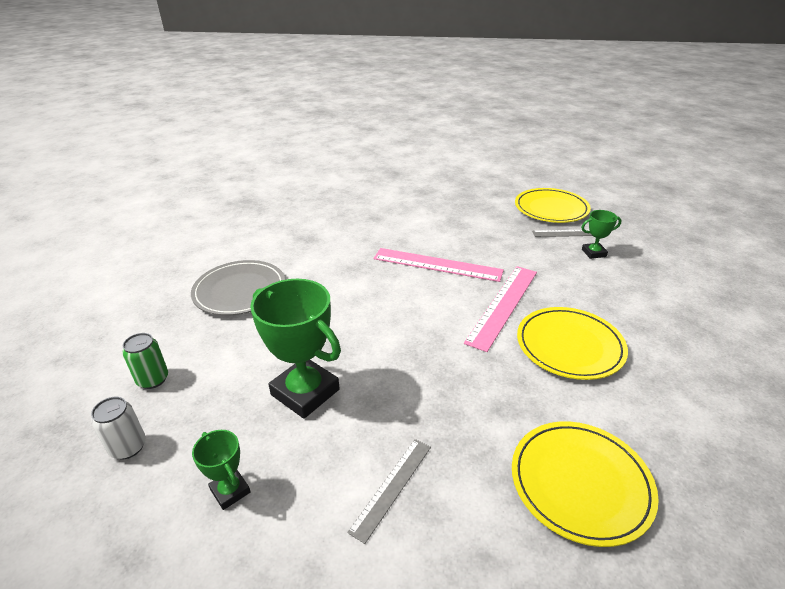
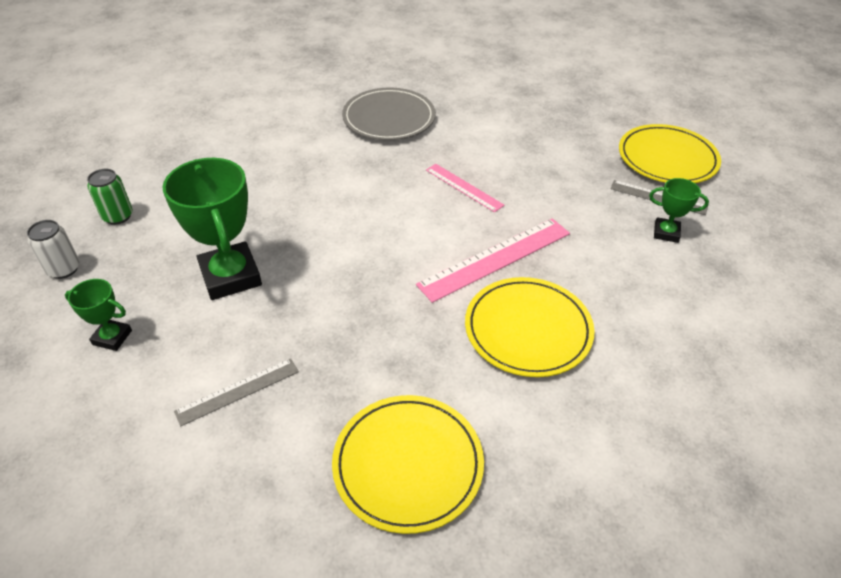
camera: 25 degrees right, 10 degrees up
(230, 491) = (112, 337): green trophy -> green trophy turned 60 degrees counterclockwise
(240, 291) = (246, 153): grey plate -> grey plate (389, 118)
(437, 264) = (464, 187): pink ruler -> pink ruler, size x0.60

